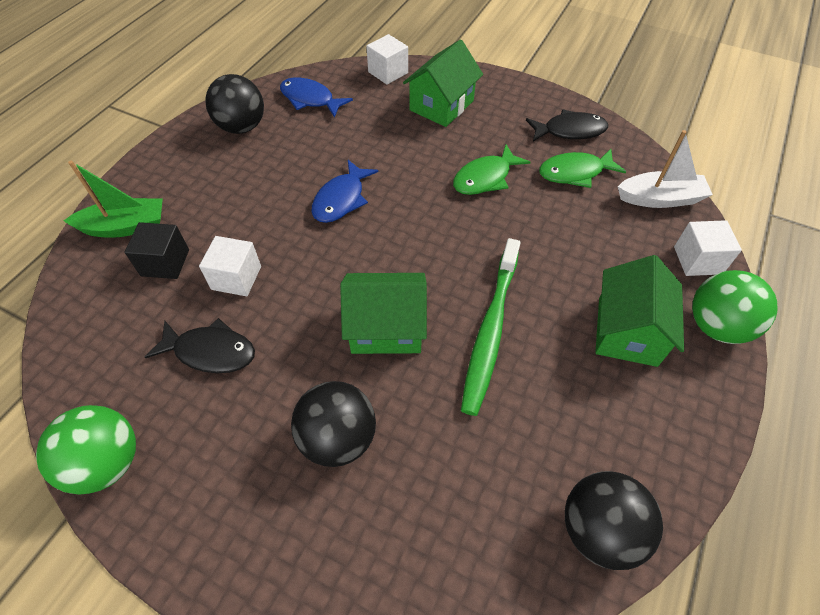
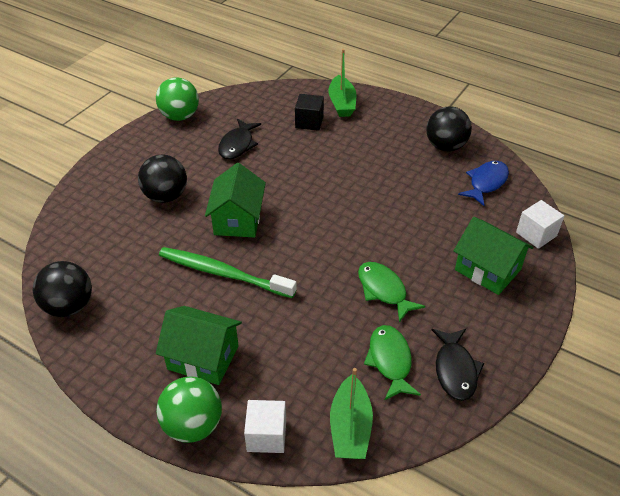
camera: 95 degrees right, 10 degrees down
(236, 278) = (292, 152): white cube -> none
(341, 199) = (361, 200): blue fish -> none
(660, 199) = (350, 427): white boat -> green boat

